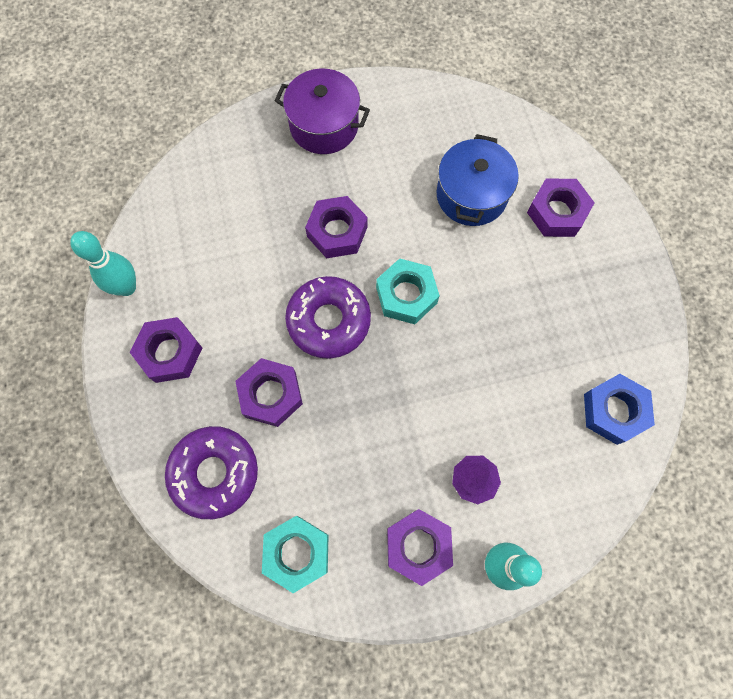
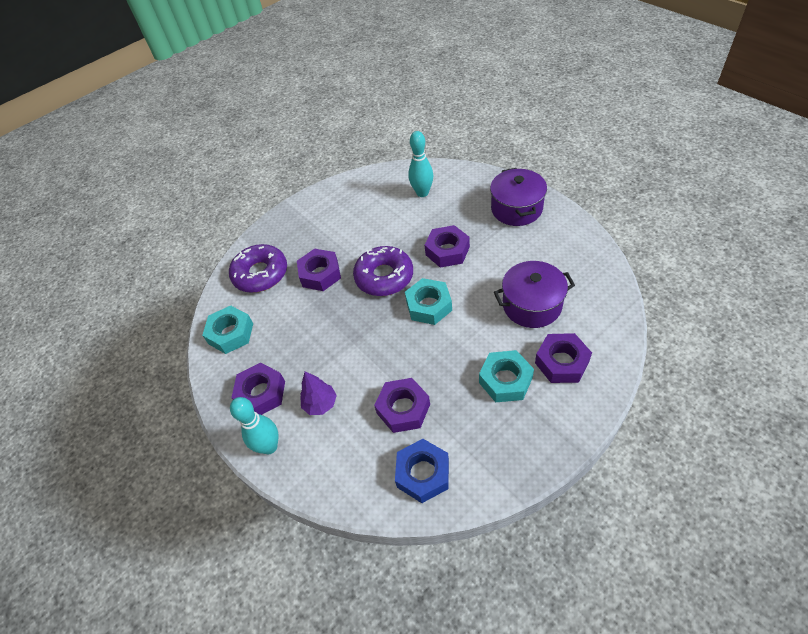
camera: 70 degrees right, 20 degrees down
(126, 287) = (347, 185): turquoise bowling pin -> turquoise bowling pin (422, 193)
(170, 353) = (320, 220): purple nut -> purple nut (403, 409)
(471, 195) = (532, 305): blue pot -> purple pot
(549, 275) = (505, 380): none -> turquoise nut

